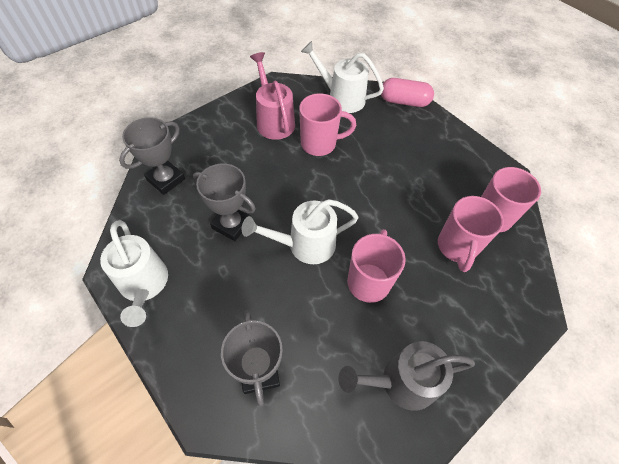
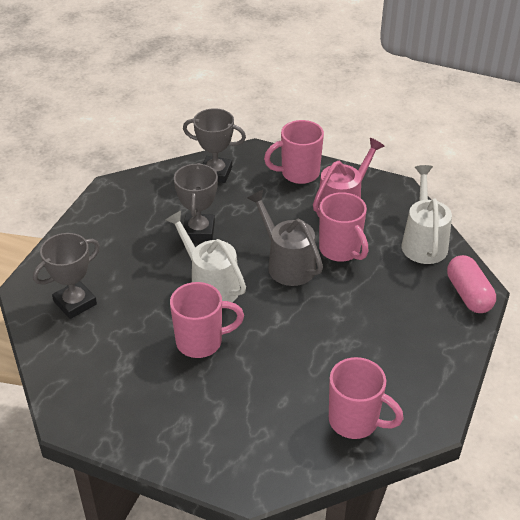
camera: 65 degrees right, 15 degrees down
(144, 285) = (109, 209): white watering can -> none
(401, 382) = (113, 395): grey watering can -> grey watering can (286, 264)
(457, 247) = (287, 399): pink mug -> pink mug (298, 173)

